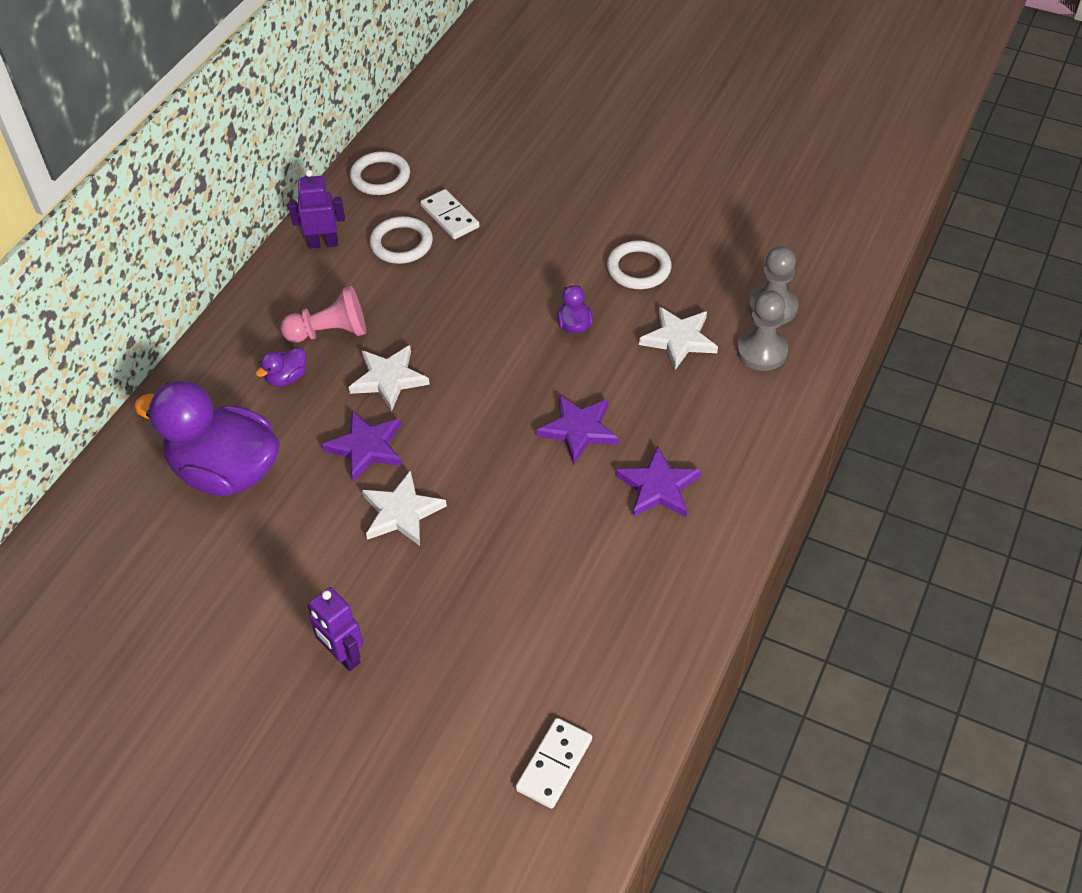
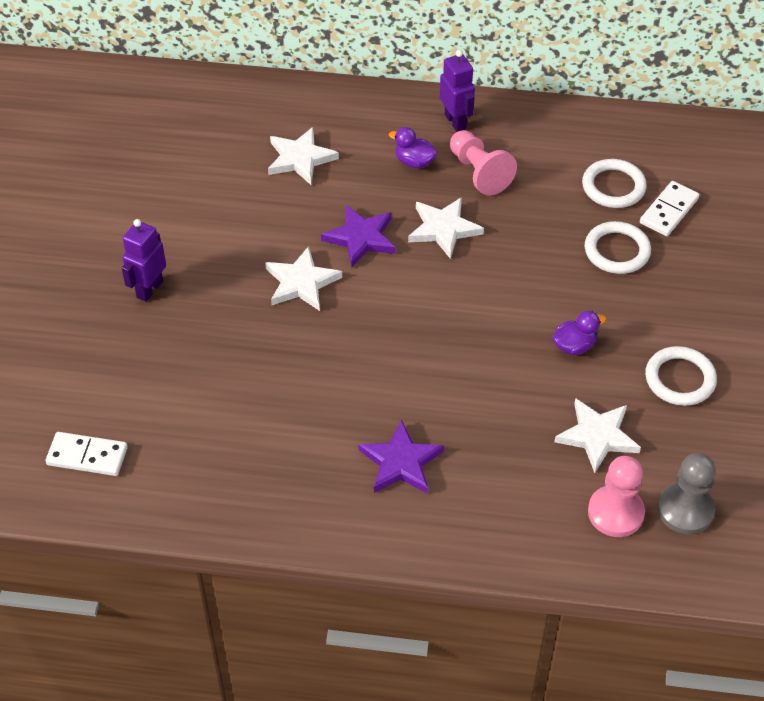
camera: 70 degrees right, 0 degrees up
(226, 472) = (300, 158): purple duck -> white star
(323, 243) = (584, 133): purple robot -> purple robot (455, 122)
(380, 177) = (693, 144): white ring -> white ring (617, 251)
(579, 430) = (444, 383): purple star -> none
(762, 351) = (615, 513): grey pawn -> pink pawn

